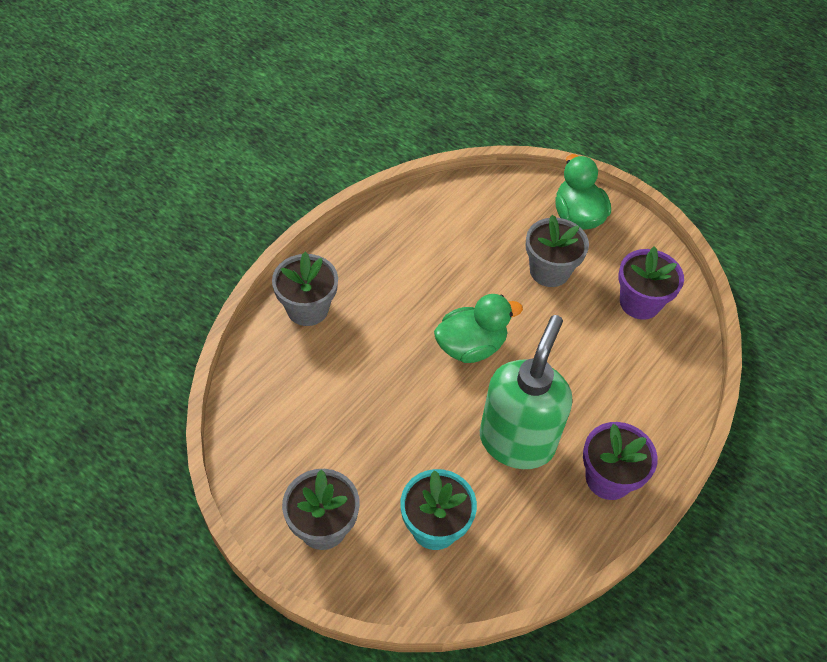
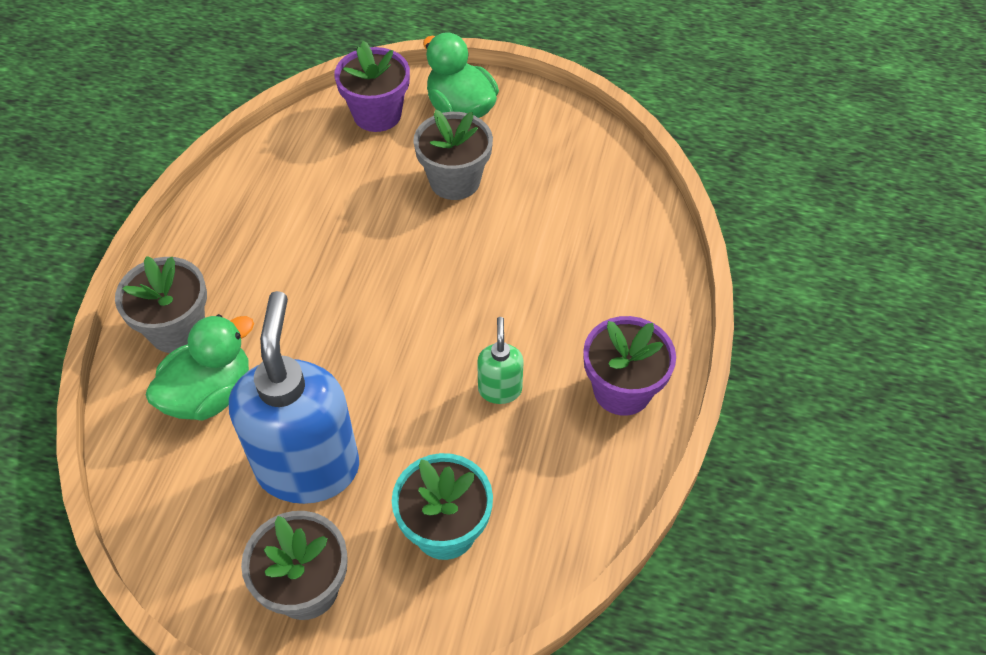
camera: 20 degrees left, 0 degrees up
(358, 442) = (308, 467): none -> blue soap dispenser
(471, 346) = (399, 300): green duck -> green duck (210, 394)
(517, 441) = (500, 389): green soap dispenser -> green soap dispenser, size x0.44
(640, 302) = (572, 180): purple flower pot -> purple flower pot (377, 114)

